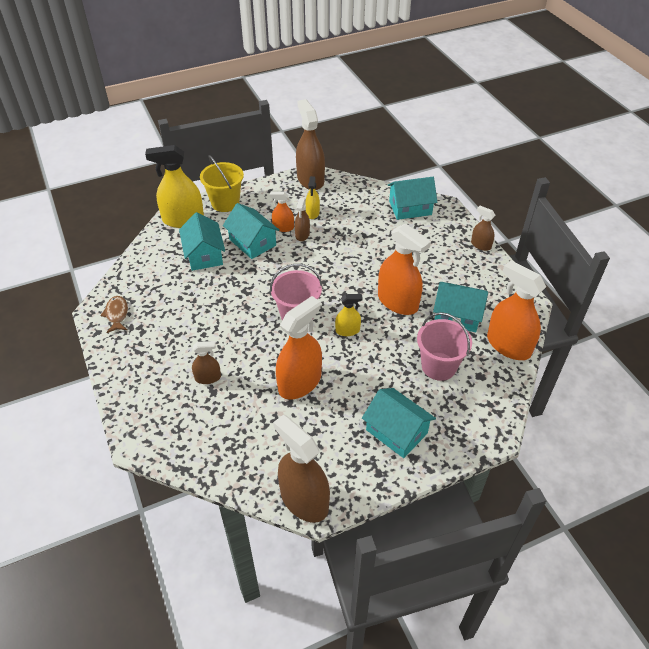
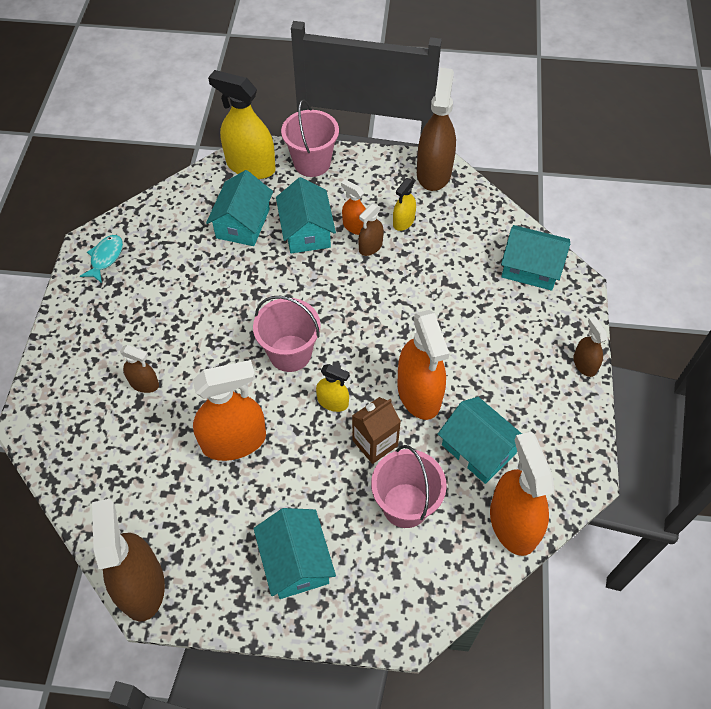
camera: 30 degrees right, 10 degrees up
(117, 314) = (105, 258): brown fish -> turquoise fish
(225, 203) = (312, 163): yellow bucket -> pink bucket
(392, 341) = (375, 443): none -> brown carton

